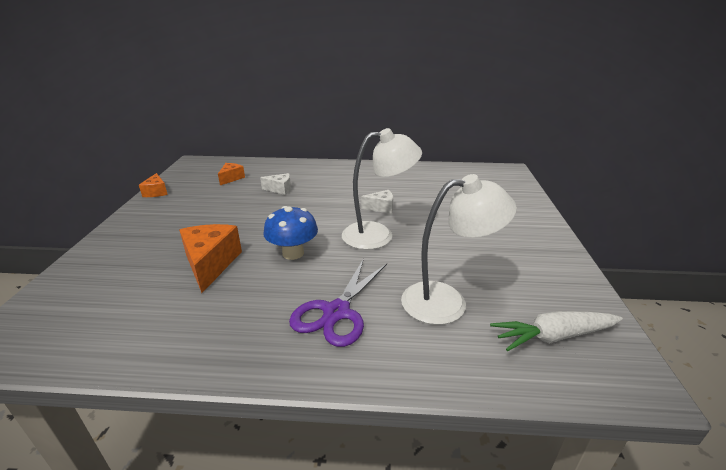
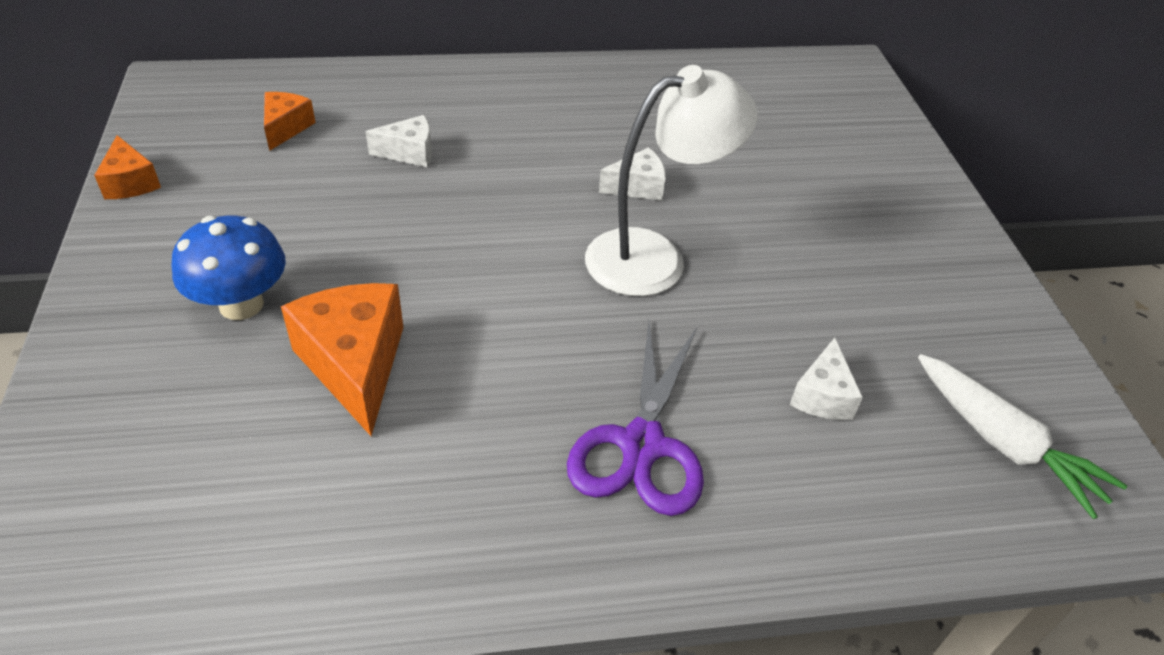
camera: 15 degrees left, 15 degrees up
(293, 253) = (508, 320): blue mushroom -> blue mushroom (241, 304)
(447, 301) = (822, 396): white lamp -> white cheese
(553, 336) = (1003, 443): white carrot -> white carrot turned 105 degrees counterclockwise

